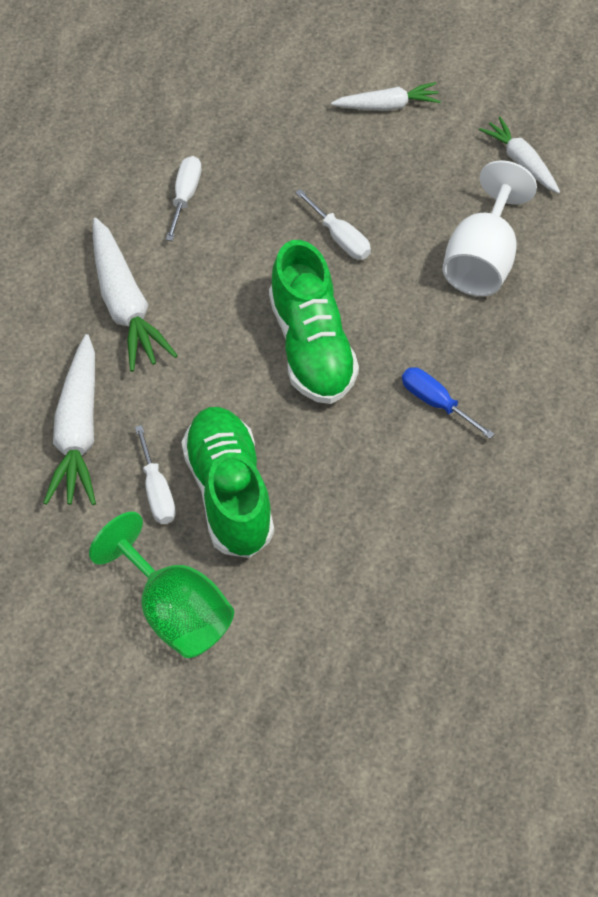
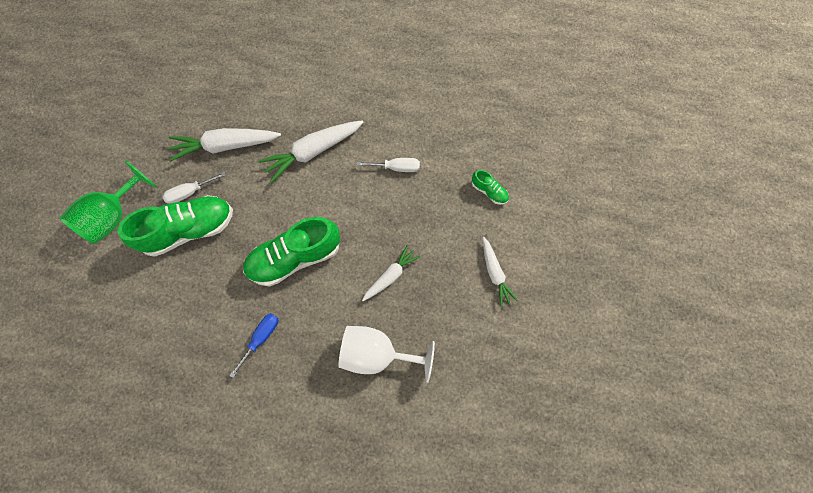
camera: 80 degrees right, 15 degrees up
(256, 89) = (489, 191): none -> green shoe
(340, 238) = (380, 261): white screwdriver -> none
(521, 161) = (465, 369): white carrot -> white carrot (391, 275)

